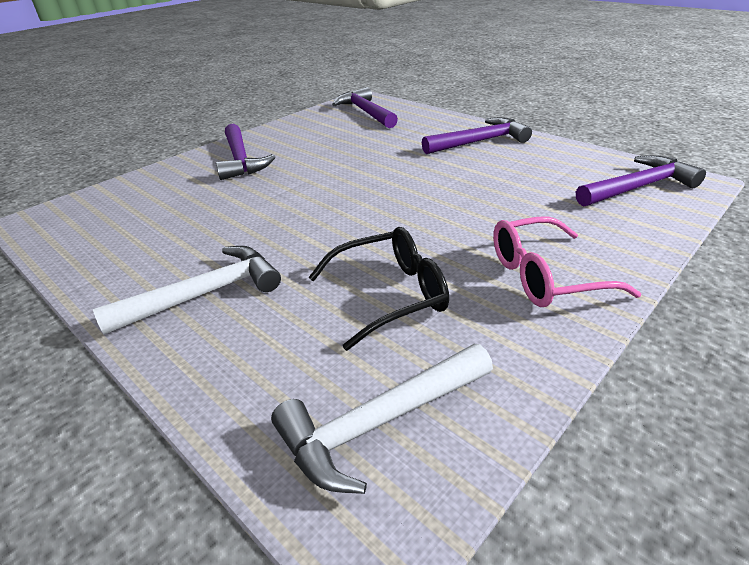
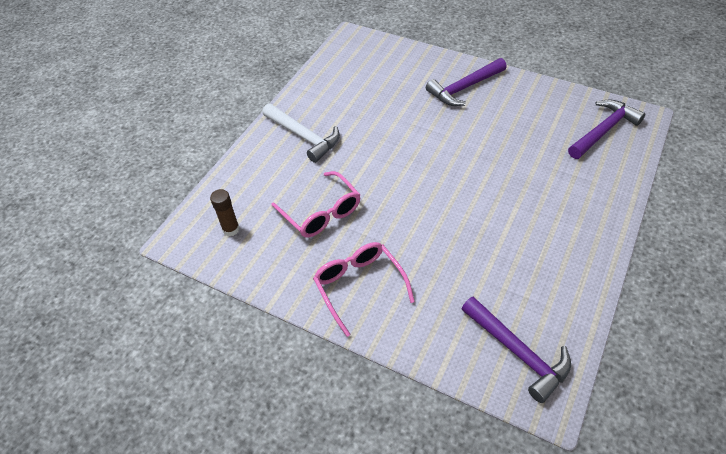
camera: 75 degrees right, 15 degrees up
(380, 422) = (231, 229): white hammer -> brown glue stick
(390, 294) = (321, 213): black glasses -> pink glasses
(479, 142) = (570, 227): purple hammer -> none

